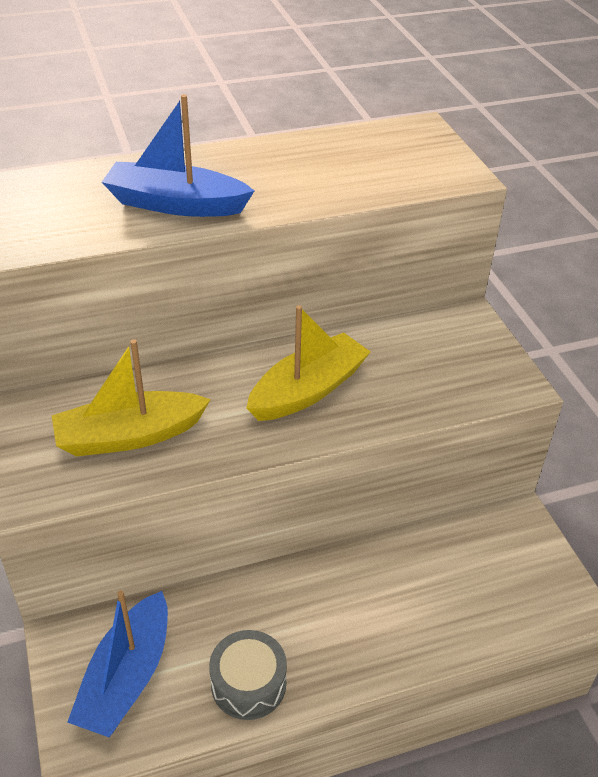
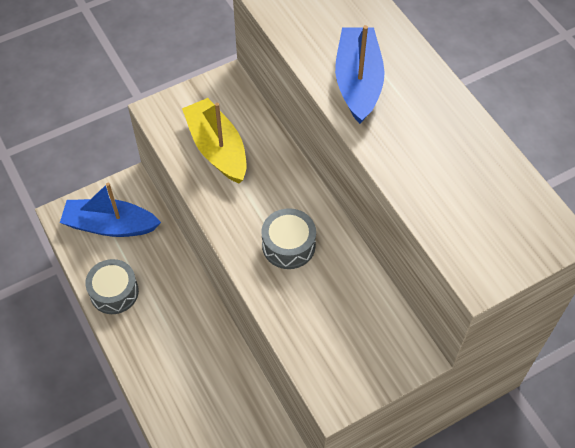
camera: 80 degrees right, 15 degrees up
(308, 390) = (288, 245): yellow boat -> grey drum

